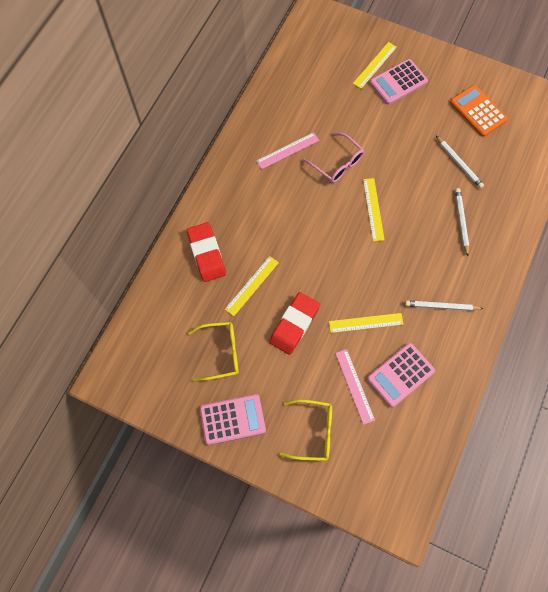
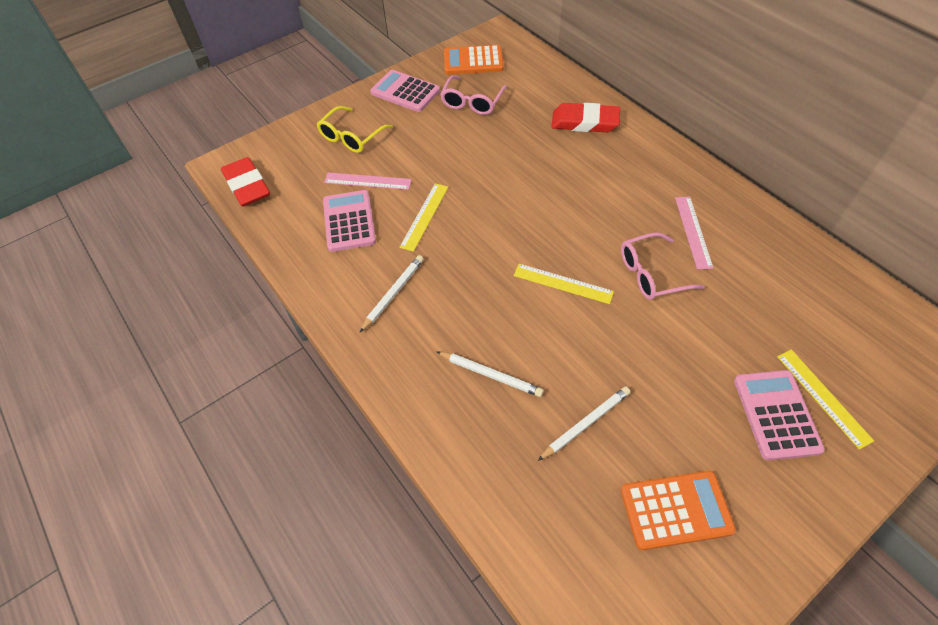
camera: 120 degrees right, 15 degrees down
(161, 380) = (473, 61): none -> orange calculator
(220, 352) = (472, 102): yellow glasses -> pink glasses
(232, 419) = (405, 92): pink calculator -> pink calculator turned 105 degrees clockwise
(252, 285) = (527, 143): yellow ruler -> none
(294, 324) = (463, 160): red eraser -> red eraser (247, 186)
(459, 163) = (585, 423): white pencil -> white pencil turned 150 degrees clockwise

